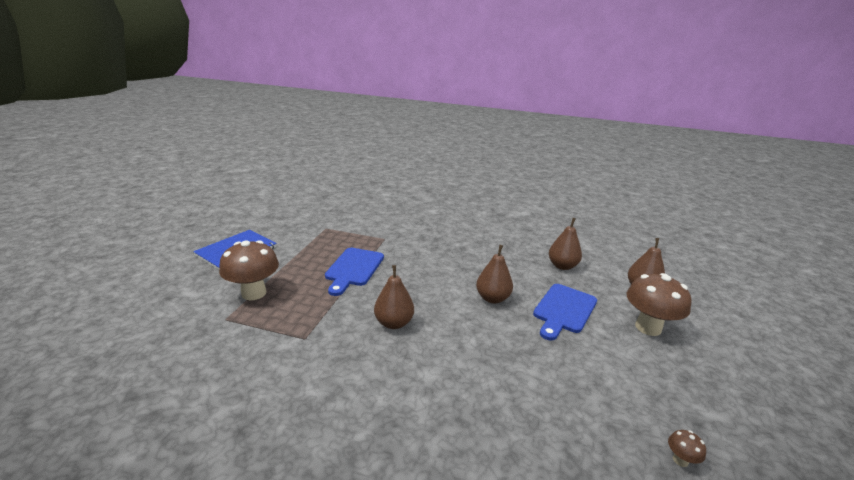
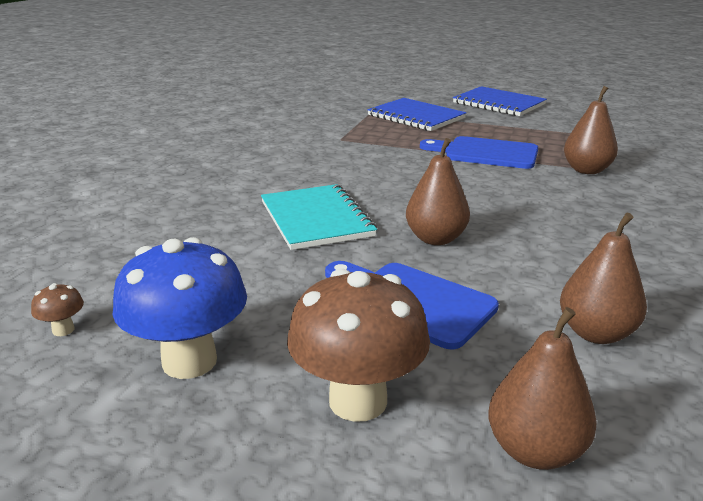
camera: 95 degrees right, 0 degrees up
(254, 293) = (416, 117): brown mushroom -> blue notebook
(394, 323) = (366, 174): brown pear -> brown pear (586, 170)
(478, 347) = (316, 219): none -> turquoise notebook
(663, 387) = (189, 361): none -> blue mushroom

